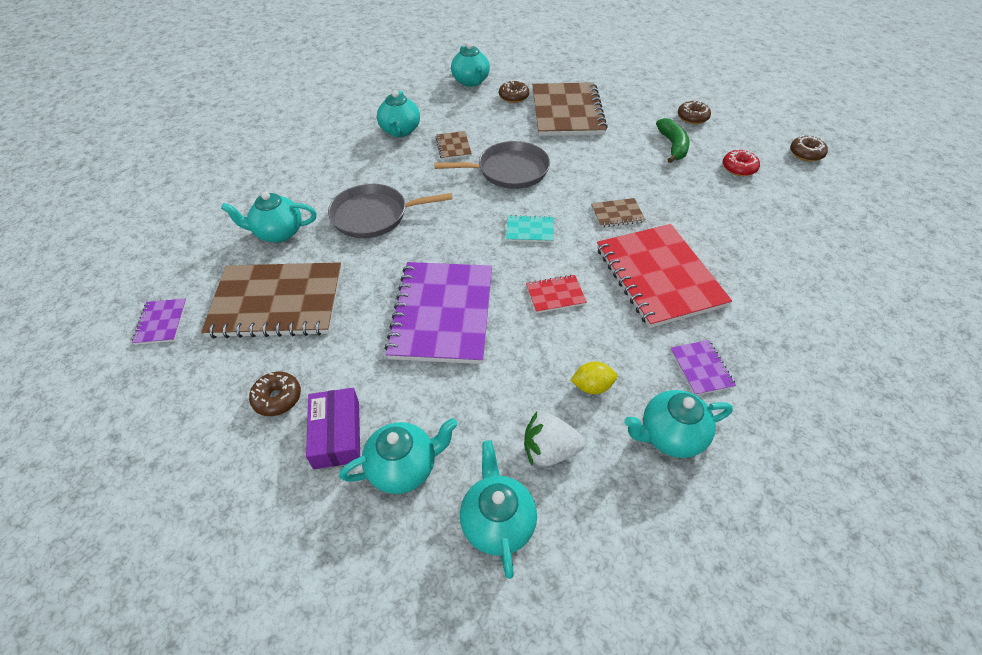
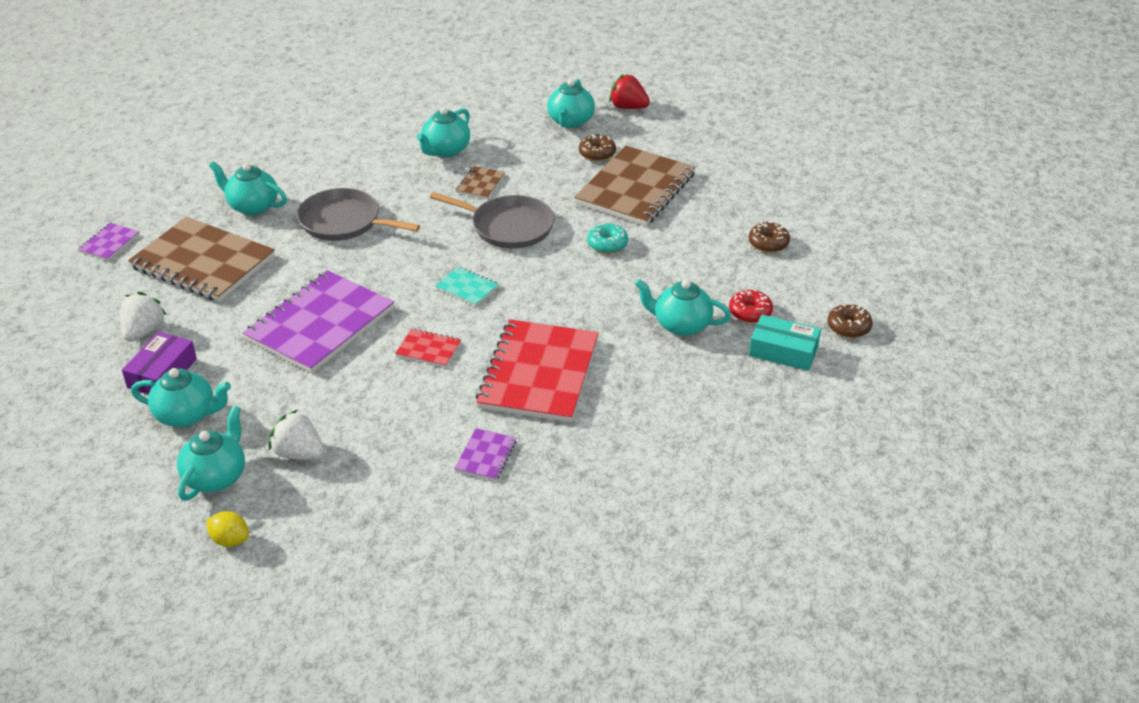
camera: 30 degrees right, 10 degrees down
(277, 398) = (143, 331): brown donut -> white strawberry
(499, 60) = (628, 107): none -> red strawberry
(592, 386) = (380, 428): yellow lemon -> yellow lemon (230, 540)
(593, 157) = (607, 244): none -> turquoise donut
(617, 214) = (566, 306): brown notebook -> none
(670, 435) = (402, 487): turquoise teapot -> turquoise teapot (681, 325)
(673, 146) = (707, 264): green banana -> none
(791, 186) = (783, 351): none -> turquoise box

